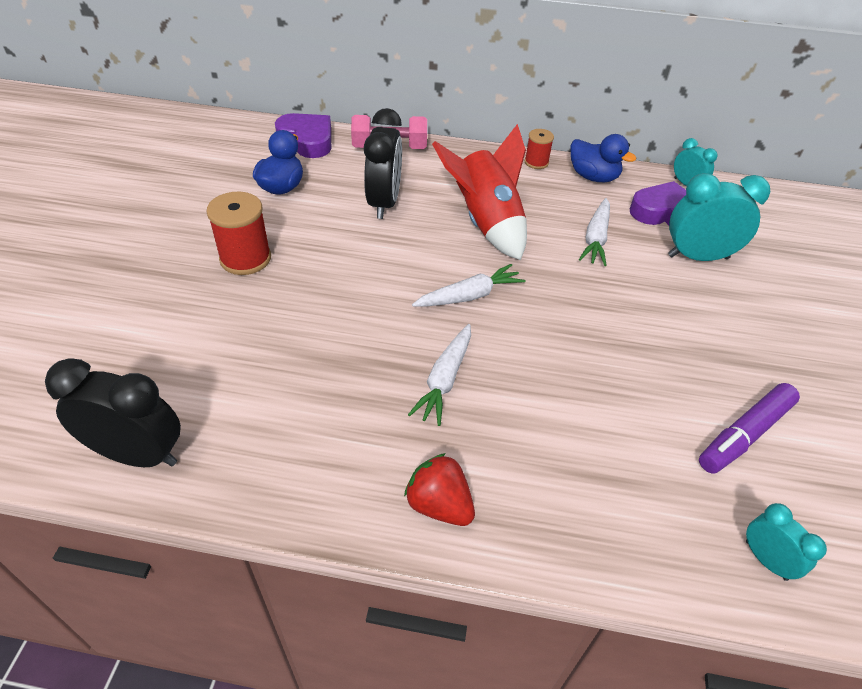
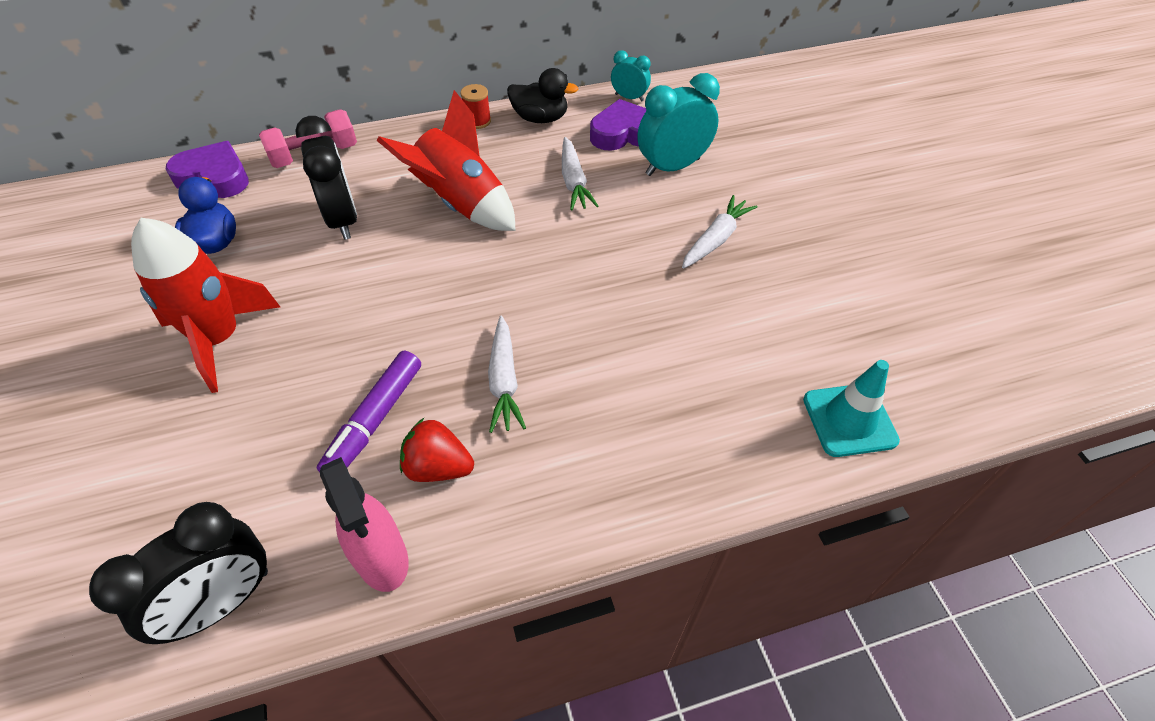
camera: 25 degrees left, 5 degrees up
(138, 454) = (223, 603): black clock -> black clock turned 150 degrees clockwise
(245, 258) = (220, 339): red spool -> red rocket
(269, 478) = (382, 558): none -> pink spray bottle
(439, 505) = (562, 504): red strawberry -> red strawberry (438, 467)
(469, 296) = (483, 286): white carrot -> white carrot (716, 239)
(593, 177) = (540, 118): blue duck -> black duck
(744, 434) = (785, 319): purple marker -> purple marker (374, 420)
(766, 560) = (849, 420): turquoise clock -> turquoise traffic cone

